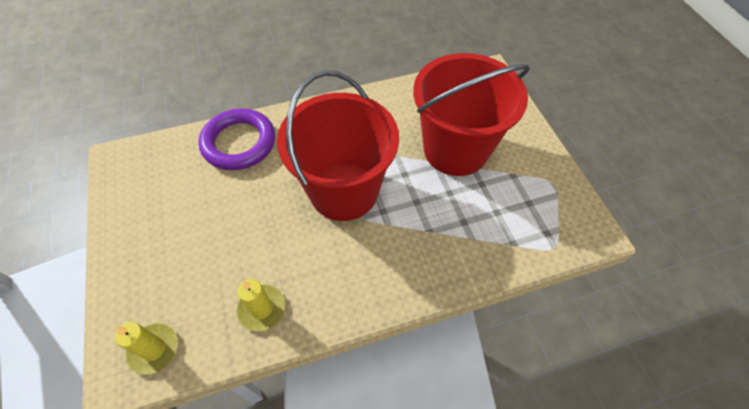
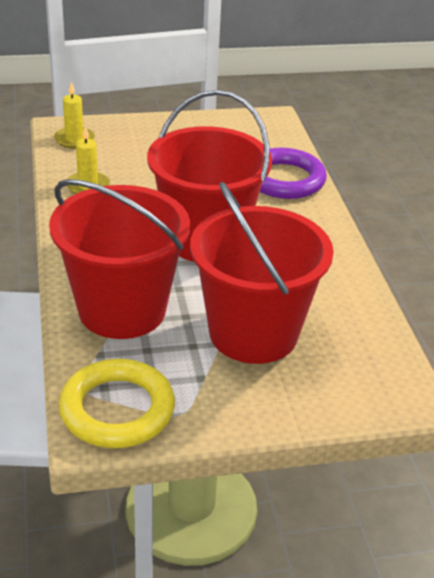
camera: 95 degrees right, 20 degrees down
(456, 237) = (122, 310): none -> red bucket
(565, 220) = (117, 409): none -> yellow ring

